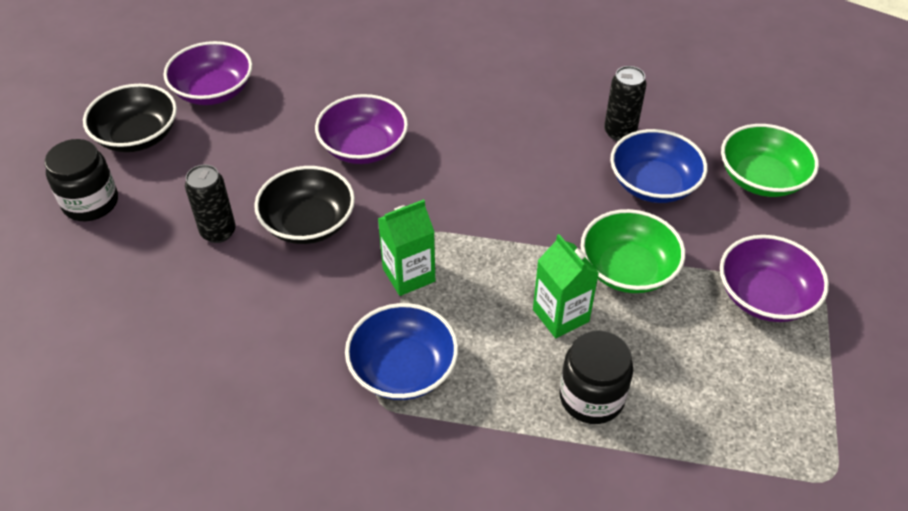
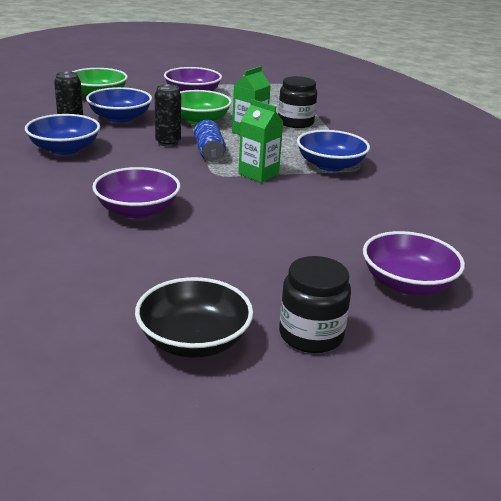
camera: 115 degrees left, 20 degrees down
(213, 91) = (89, 311): purple bowl -> purple bowl (407, 283)
(218, 232) = (284, 252): black can -> black can (168, 142)
(308, 223) = (241, 216): black bowl -> none
(497, 246) = (209, 152): none -> blue can
(550, 118) = (64, 149): none -> blue bowl

